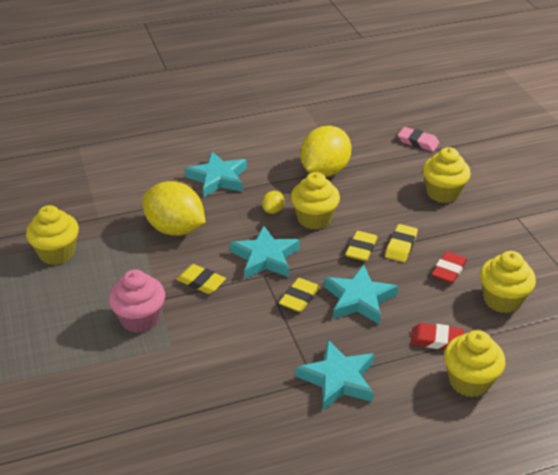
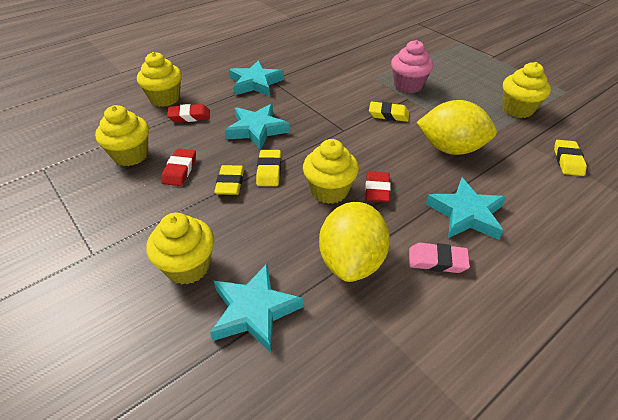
camera: 160 degrees right, 5 degrees up
(265, 257) = (352, 143): turquoise star -> turquoise star (254, 310)
(273, 210) = (377, 190): yellow lemon -> red eraser
(299, 298) = (305, 120): yellow eraser -> yellow eraser (568, 160)
(418, 142) = (234, 370): pink eraser -> pink eraser (437, 261)

